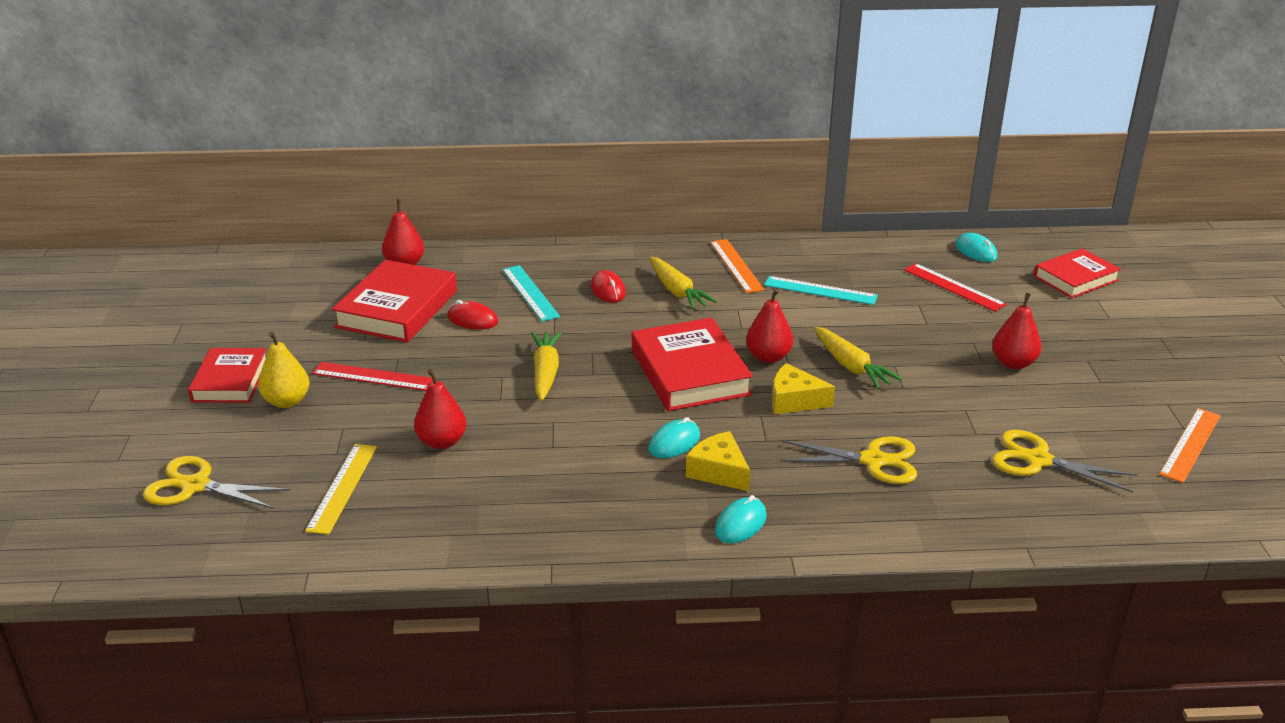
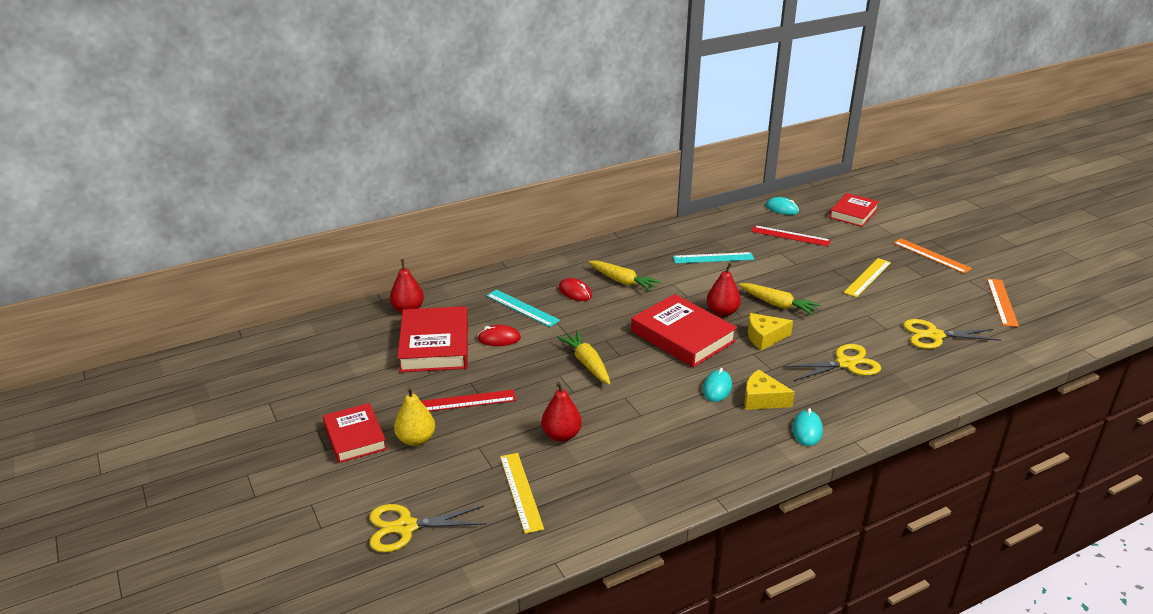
camera: 25 degrees left, 0 degrees up
(736, 265) = (645, 253): orange ruler -> orange ruler (931, 255)
(1013, 363) = (867, 277): red pear -> yellow ruler

